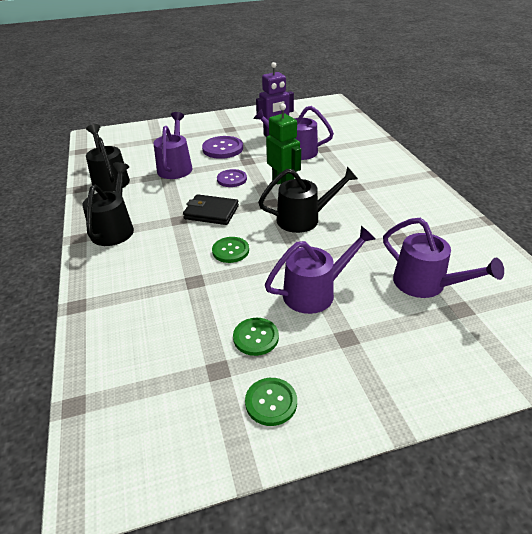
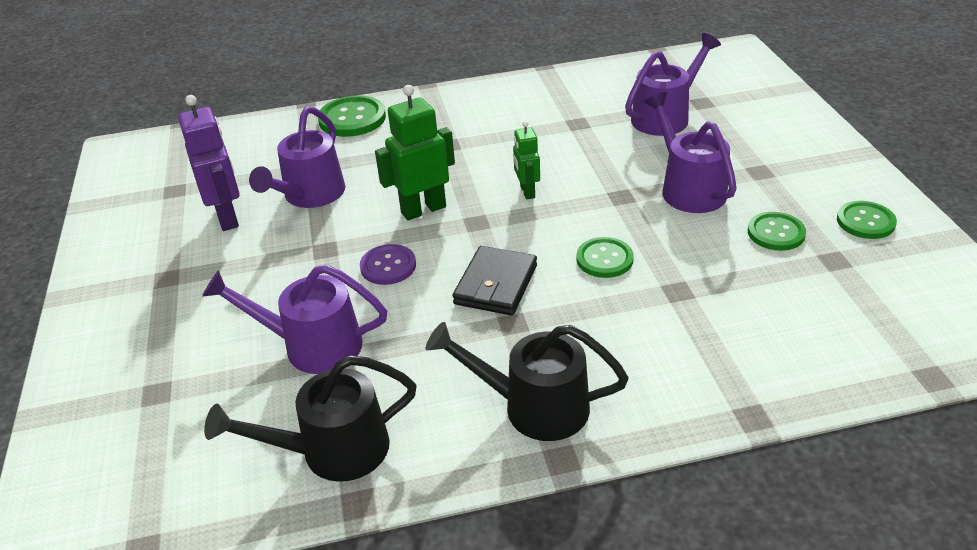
camera: 85 degrees left, 0 degrees up
(223, 149) = (258, 283): purple button -> none
(304, 219) = (527, 192): black watering can -> green robot
(379, 153) = (352, 118): none -> green button

